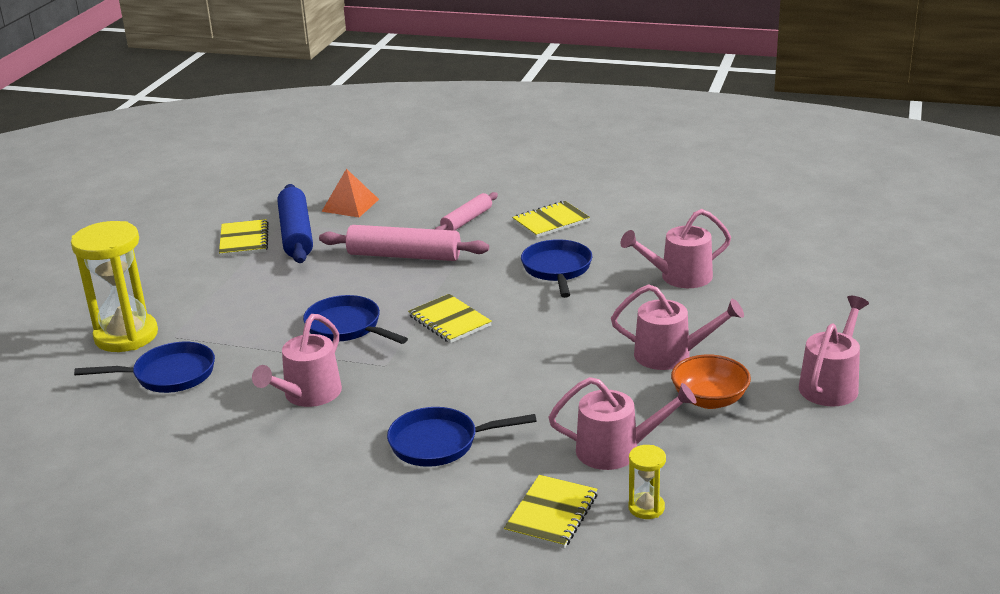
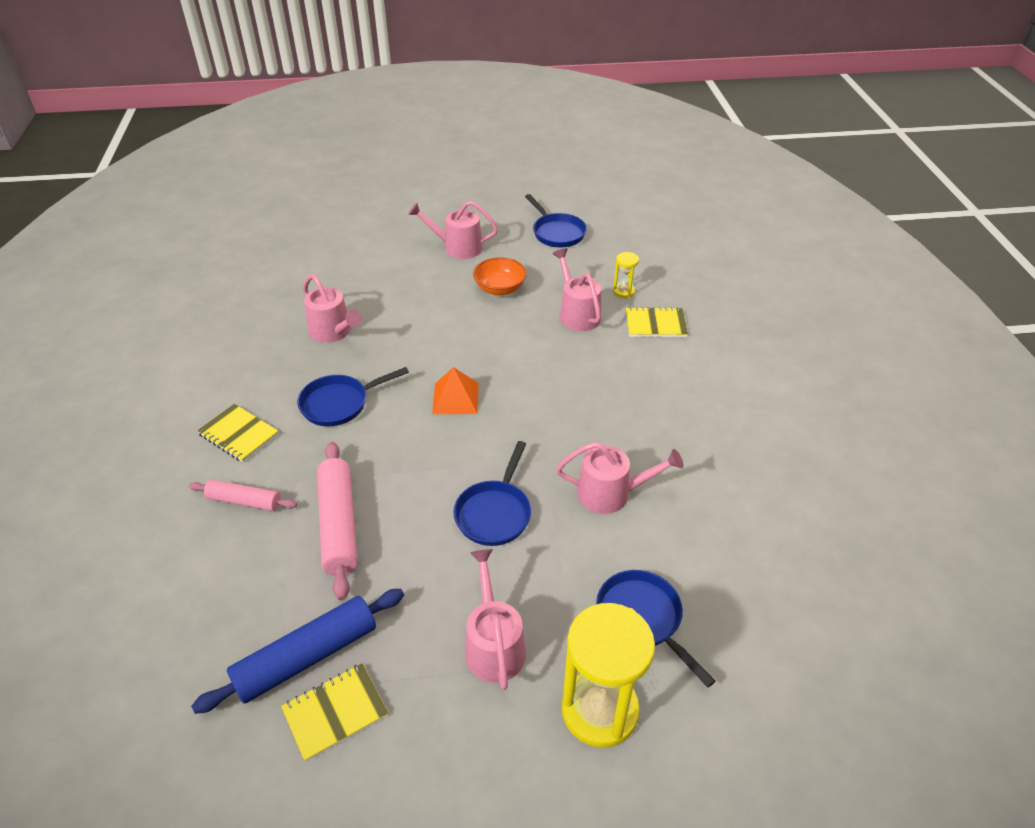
camera: 115 degrees left, 15 degrees up
(350, 205) = (214, 633): orange pyramid -> orange pyramid (455, 398)
(440, 443) = (621, 393): blue pan -> blue pan (557, 233)
(449, 321) = (454, 445): yellow notebook -> none
(671, 355) = (453, 314): pink watering can -> pink watering can (493, 644)

